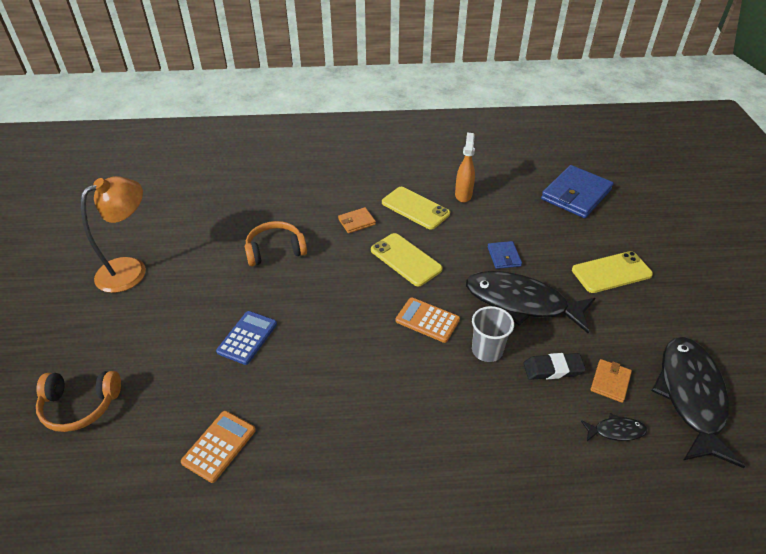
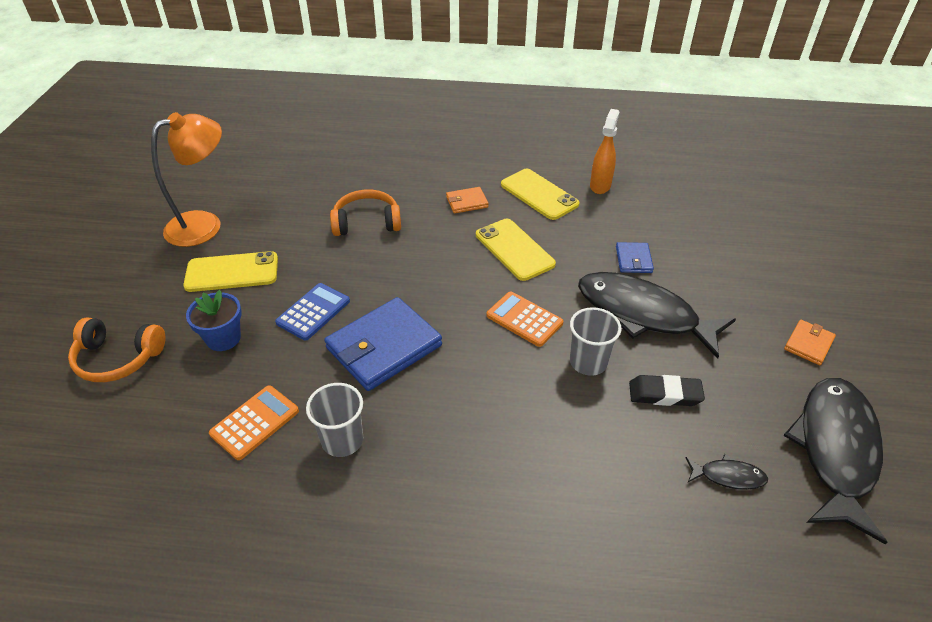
camera: 10 degrees right, 0 degrees up
(173, 373) = (223, 338): none -> blue flower pot
(299, 450) = (342, 440): none -> grey cup
(576, 194) = (740, 199): blue wallet -> blue wallet (384, 347)
(610, 382) = (734, 419): orange wallet -> orange wallet (808, 344)
(611, 272) = (765, 293): yellow phone -> yellow phone (232, 272)

